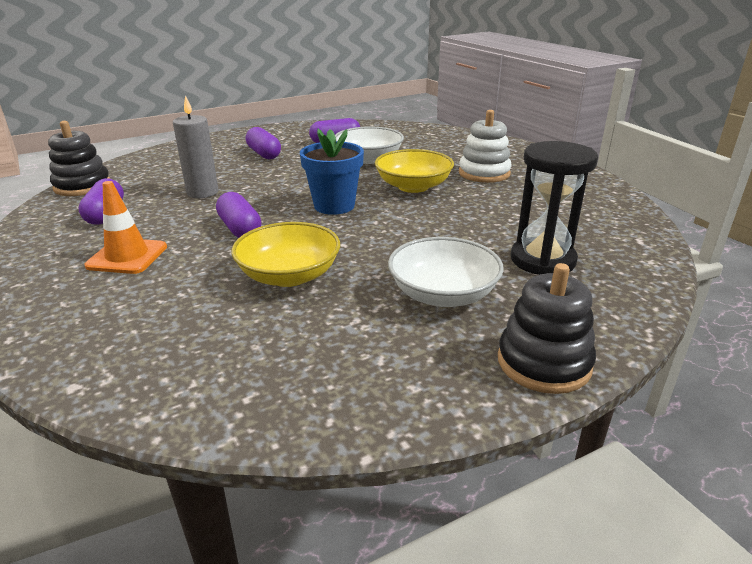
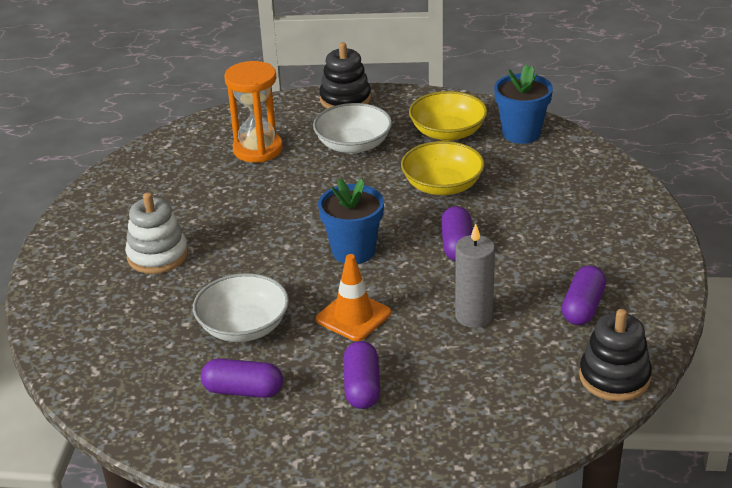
camera: 150 degrees left, 5 degrees up
(127, 256) = (562, 239): orange traffic cone -> orange traffic cone (353, 316)
(209, 383) = (521, 133): none -> blue flower pot
(413, 186) = (252, 257): yellow bowl -> yellow bowl (448, 132)
(542, 260) = (258, 149): black hourglass -> orange hourglass

